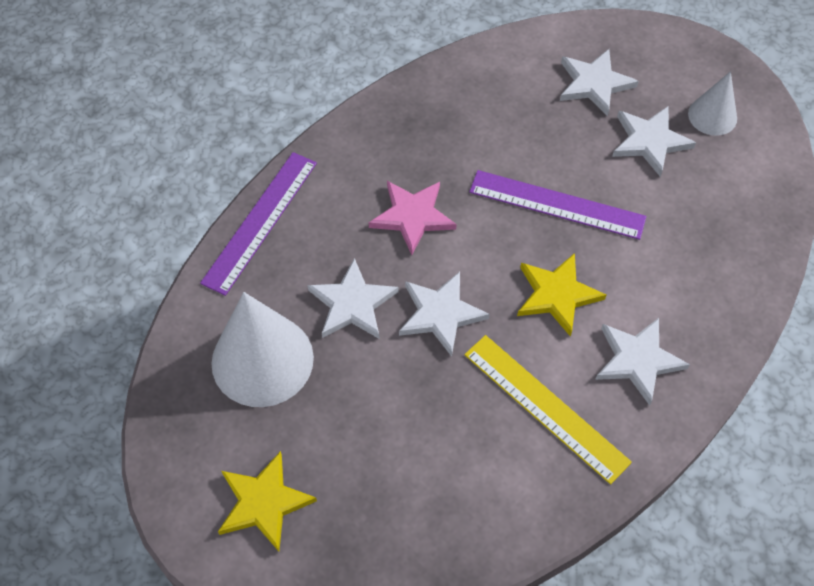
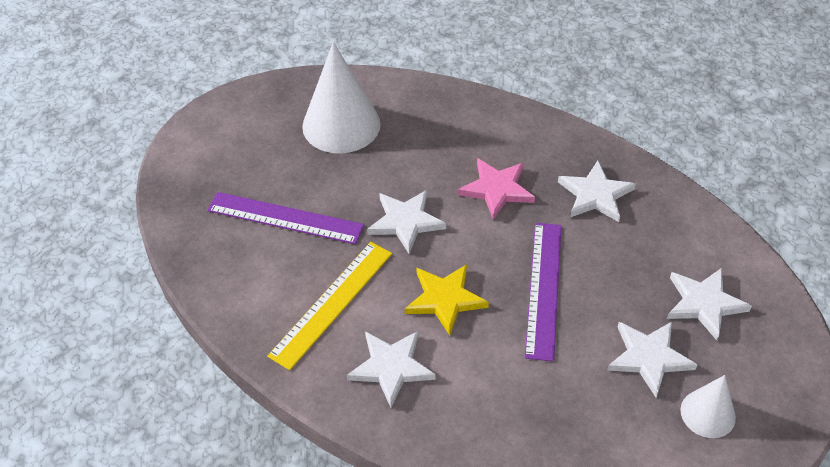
camera: 80 degrees right, 10 degrees down
(260, 221) = (462, 100): purple ruler -> purple ruler (285, 218)
(264, 502) = (229, 147): yellow star -> none
(352, 304) = (401, 166): white star -> white star (595, 195)

